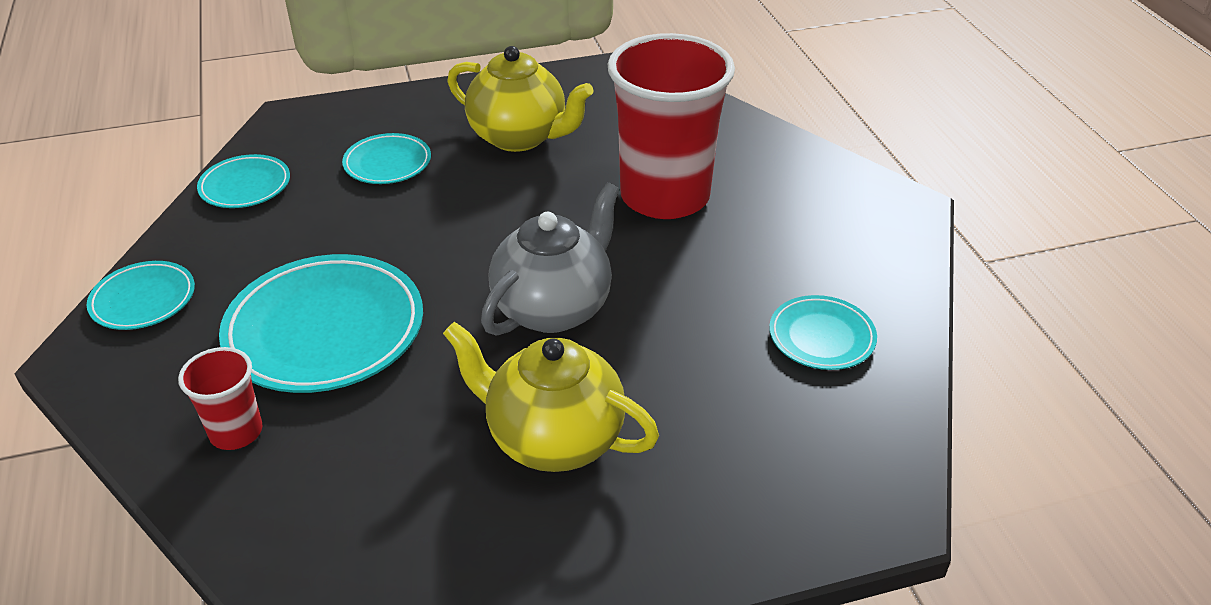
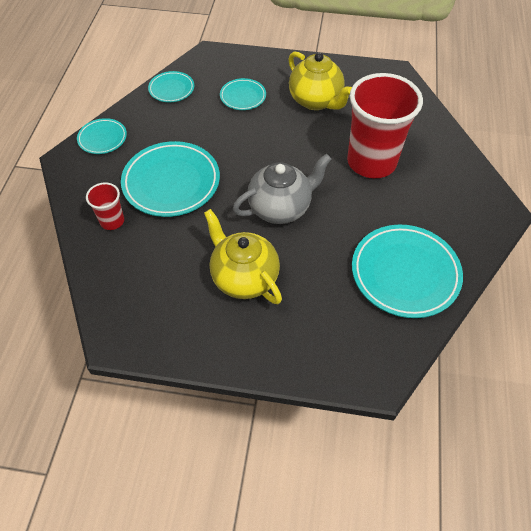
camera: 25 degrees right, 15 degrees up
(821, 337) = (405, 273): turquoise plate -> turquoise plate, size x1.88

